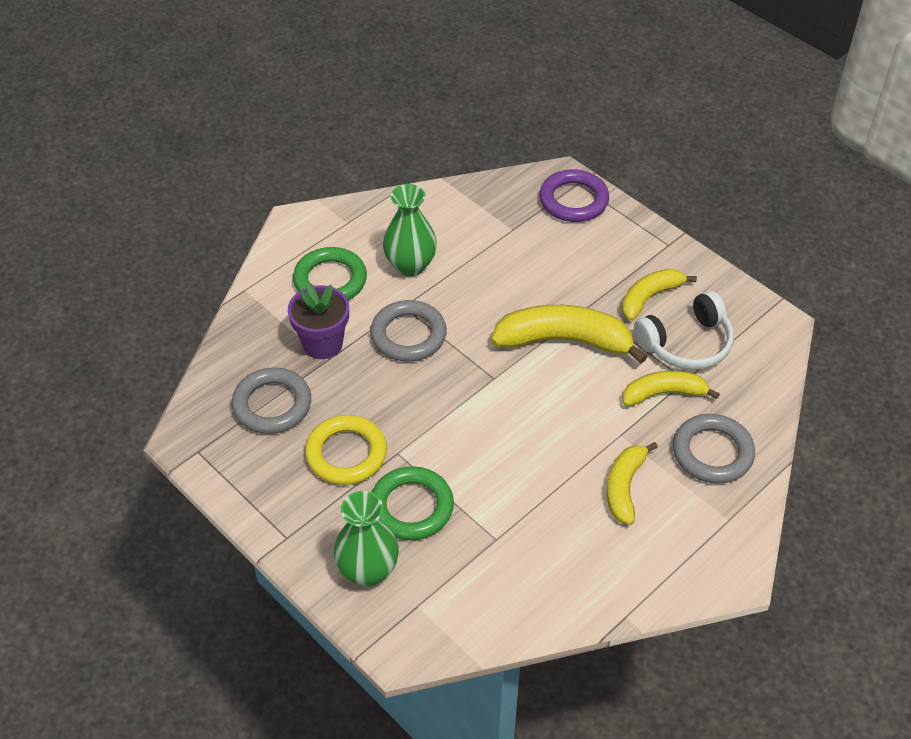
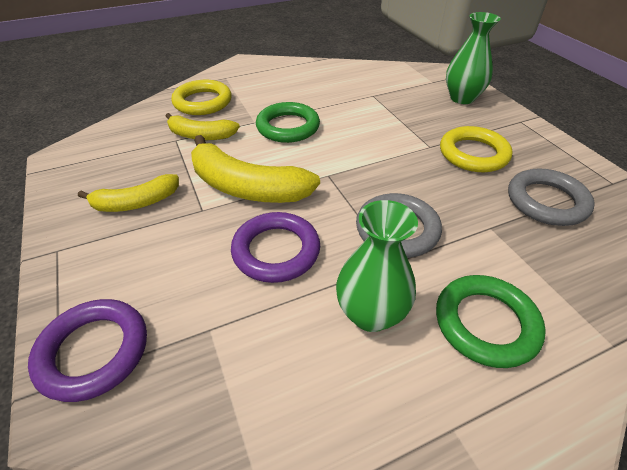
camera: 160 degrees left, 5 degrees down
(322, 344) = (495, 244): purple flower pot -> none
(411, 507) = (426, 118): green ring -> green ring (288, 127)
(500, 289) = (276, 251): none -> purple ring
(624, 487) = (274, 99): yellow banana -> none
(686, 344) = (147, 160): white headphones -> none
(712, 452) = (202, 102): grey ring -> yellow ring

